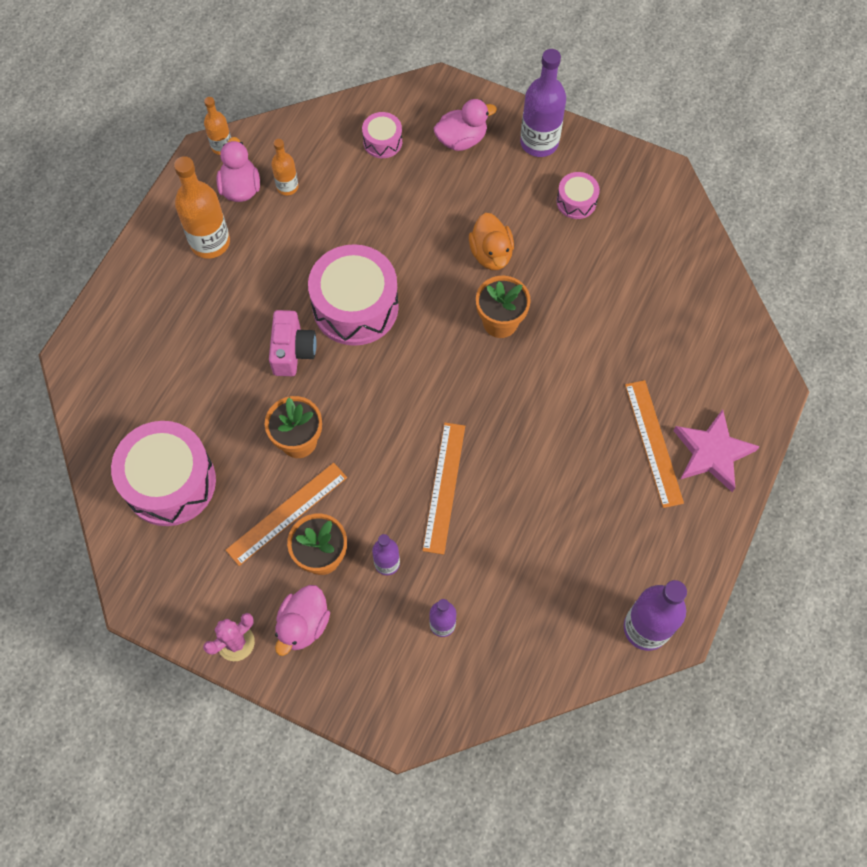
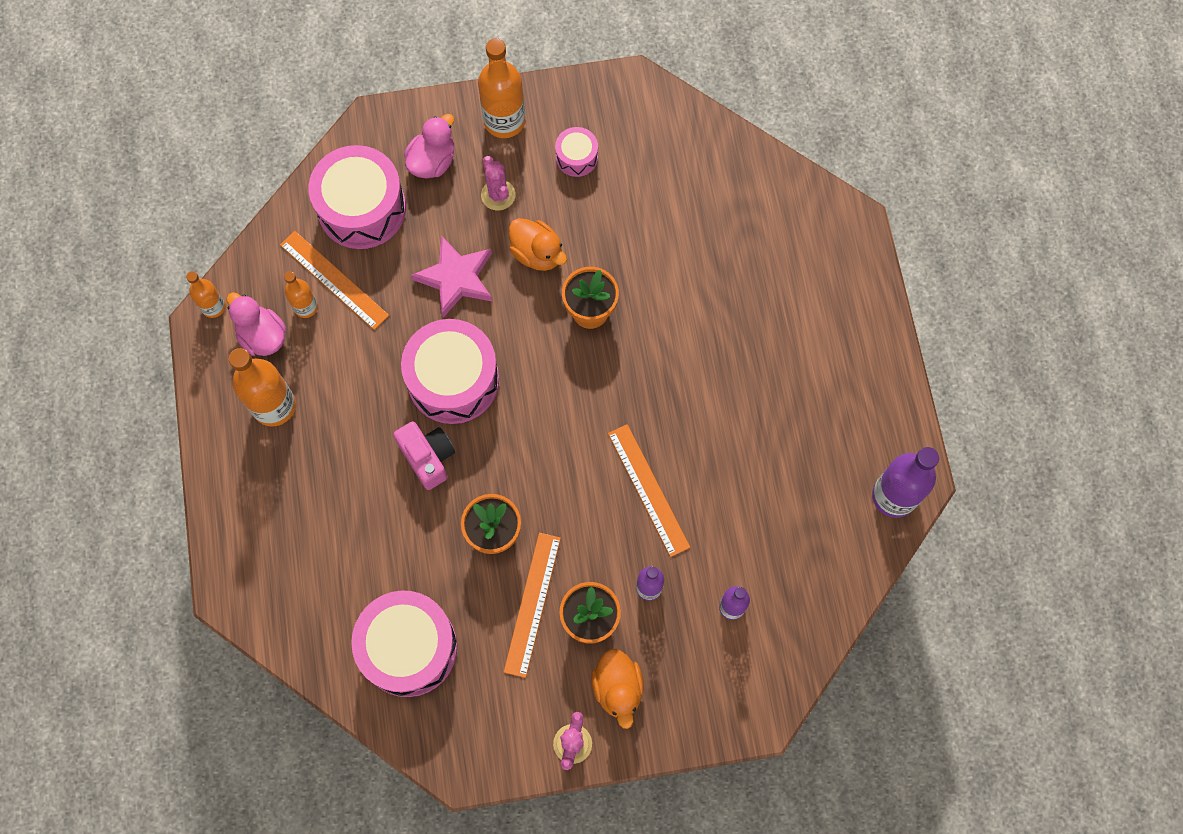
camera: 35 degrees left, 5 degrees up
(303, 624) = (618, 688): pink duck -> orange duck
(382, 142) = (362, 208): pink drum -> pink drum, size x2.06
(493, 193) = (498, 195): none -> pink cactus
(539, 142) = (504, 121): purple bottle -> orange bottle
(653, 443) = (792, 334): orange ruler -> orange ruler (334, 280)
(712, 453) = (844, 312): pink star -> pink star (456, 278)

